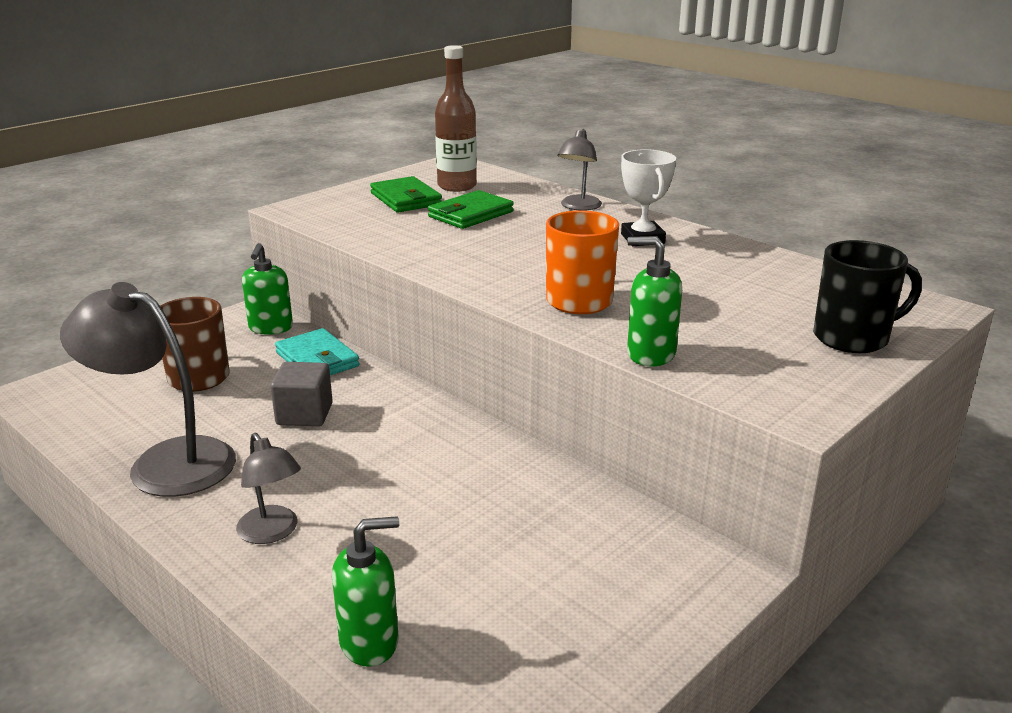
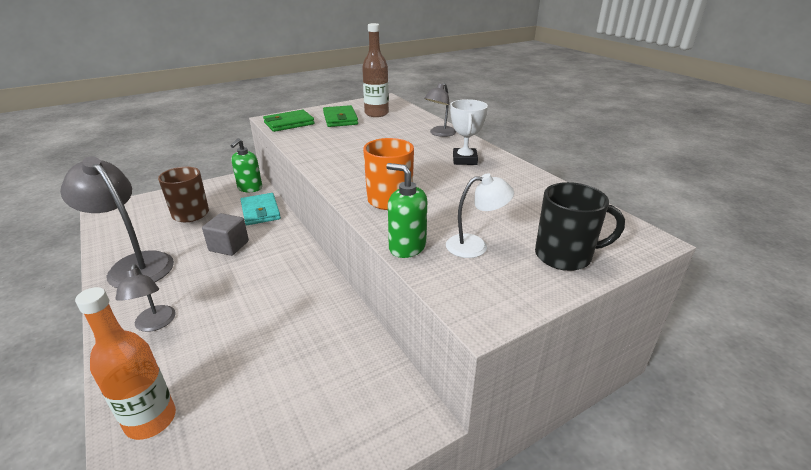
camera: 15 degrees right, 5 degrees up
(370, 642) = (151, 420): green soap dispenser -> orange bottle
(470, 214) = (370, 132): green wallet -> green wallet (289, 123)
(736, 341) = (475, 246): none -> white lamp

